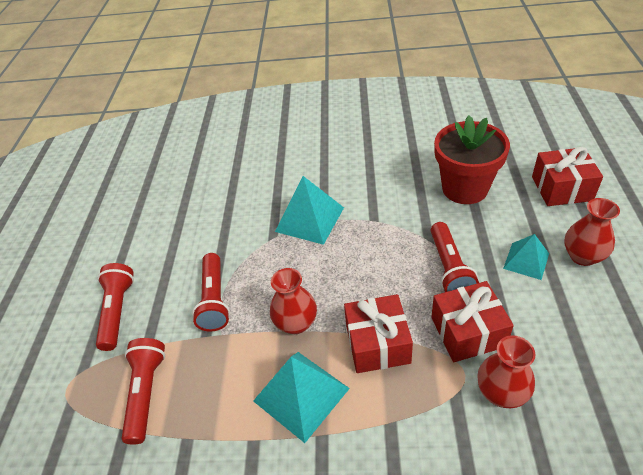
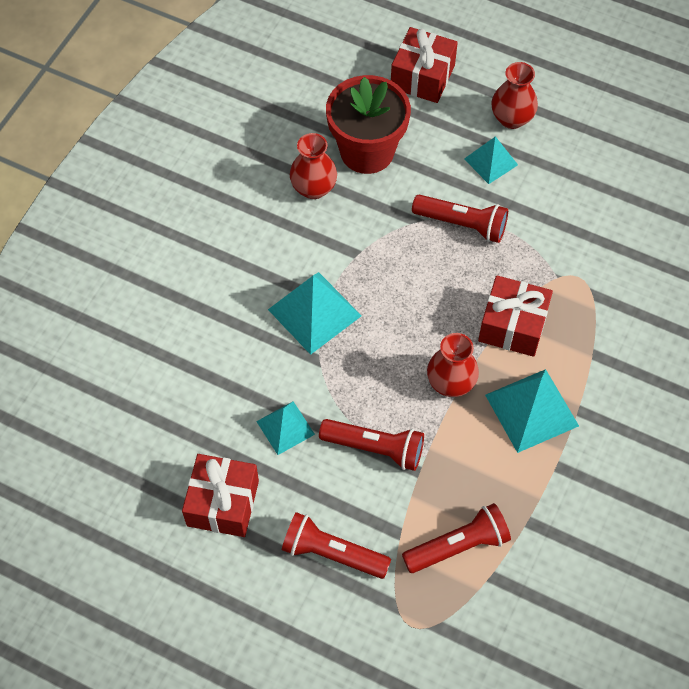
camera: 70 degrees left, 15 degrees up
(146, 392) = (458, 546): red flashlight -> red flashlight turned 135 degrees clockwise
(210, 243) = (285, 427): none -> turquoise pyramid
(467, 332) = (539, 251): red gift -> red gift (223, 503)
(501, 392) = (607, 261): red vase -> red vase (313, 188)

